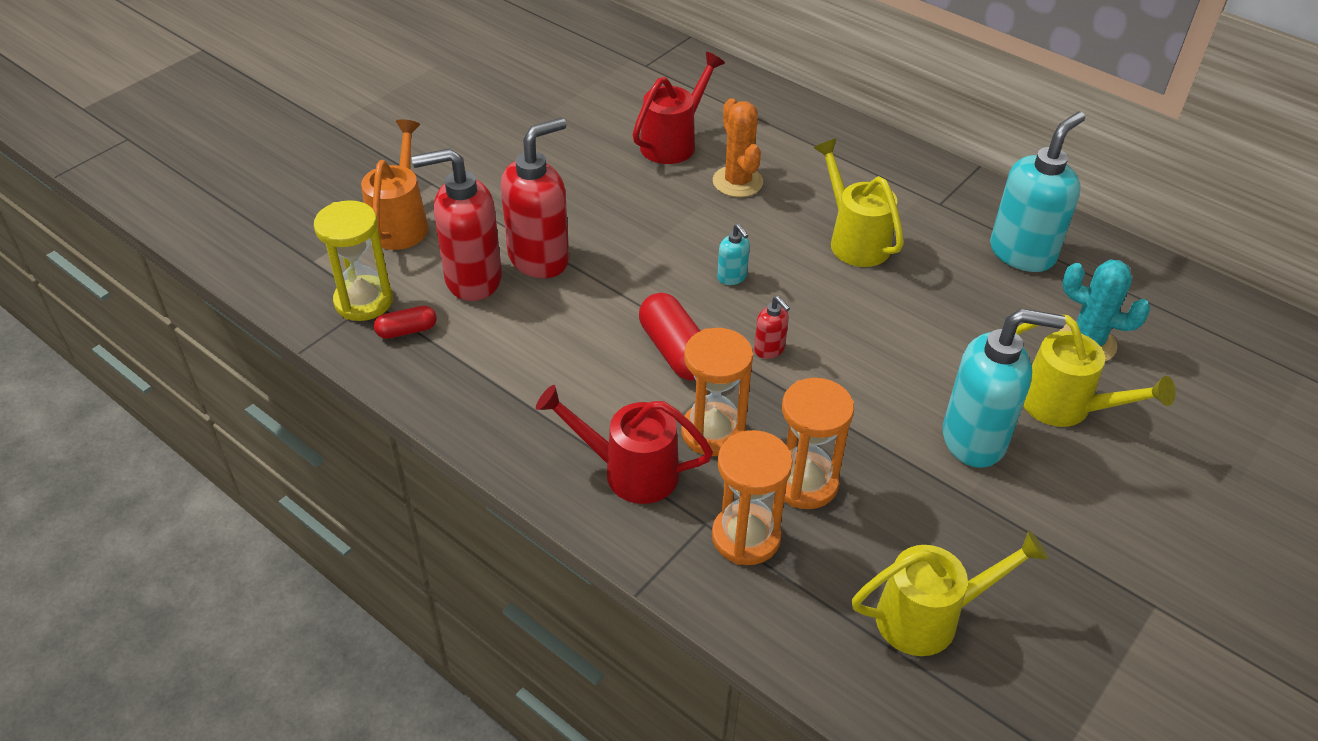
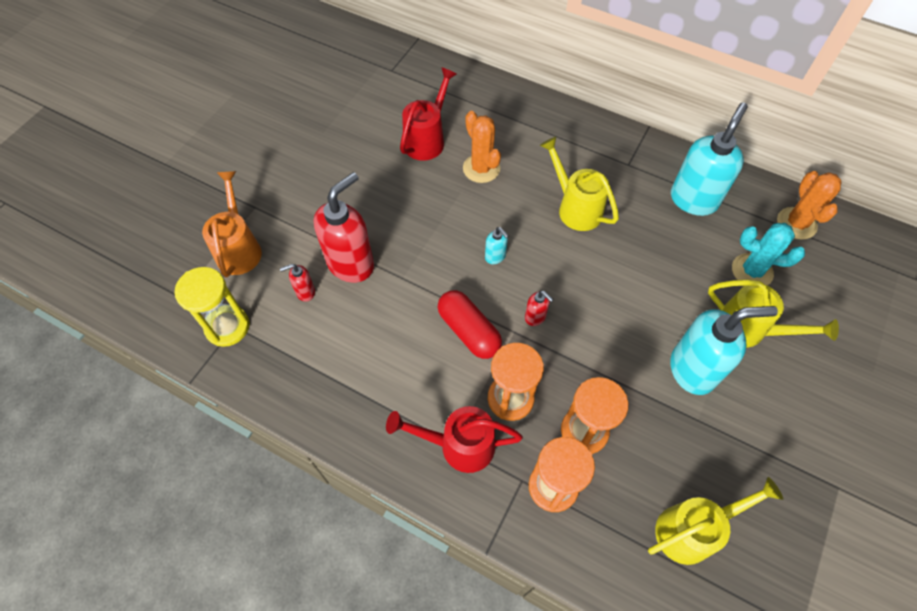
camera: 10 degrees left, 15 degrees up
(407, 331) = (266, 348): red capsule -> none
(472, 279) = (305, 292): red soap dispenser -> red soap dispenser, size x0.45
(1164, 299) = (796, 223): none -> orange cactus

